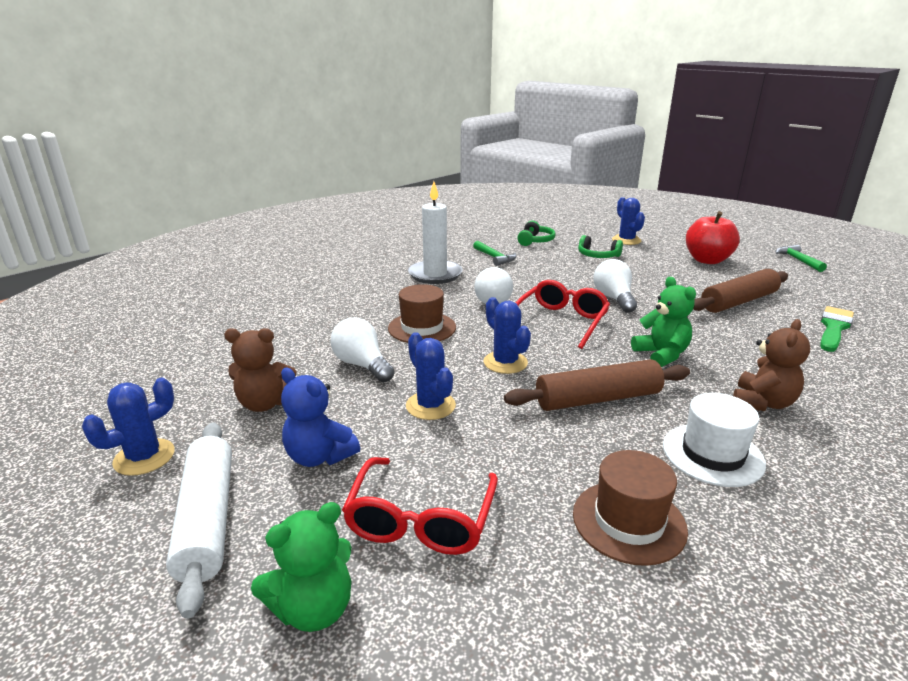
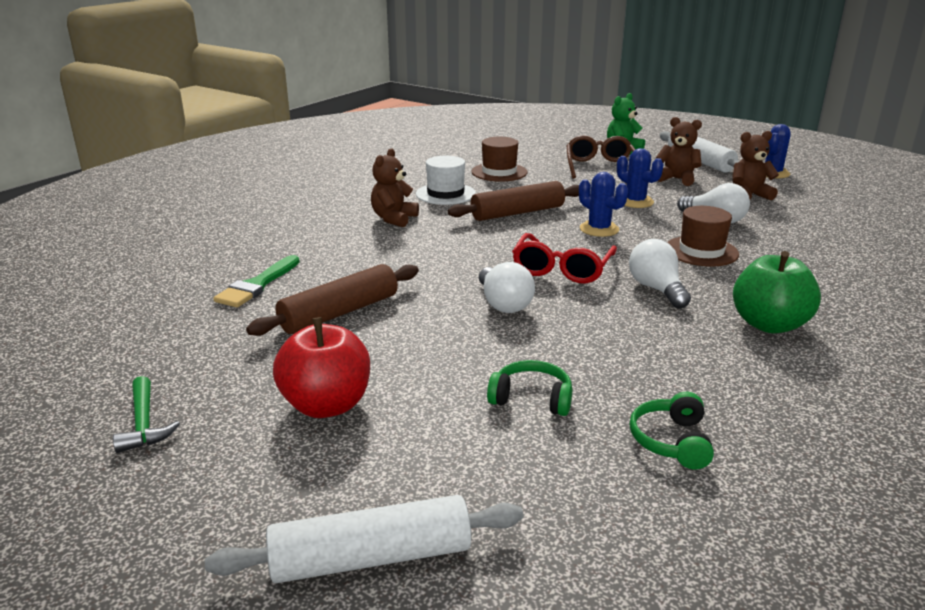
camera: 170 degrees right, 0 degrees up
(319, 456) = (677, 179): blue teddy bear -> brown teddy bear
(421, 519) = (600, 167): red glasses -> brown glasses
(435, 275) = (769, 324): white candle -> green apple
(494, 257) = (713, 374): green hammer -> none
(626, 240) = (471, 467): blue cactus -> none
(658, 227) = (371, 558): none -> white rolling pin
(661, 355) = (461, 245): green teddy bear -> none

